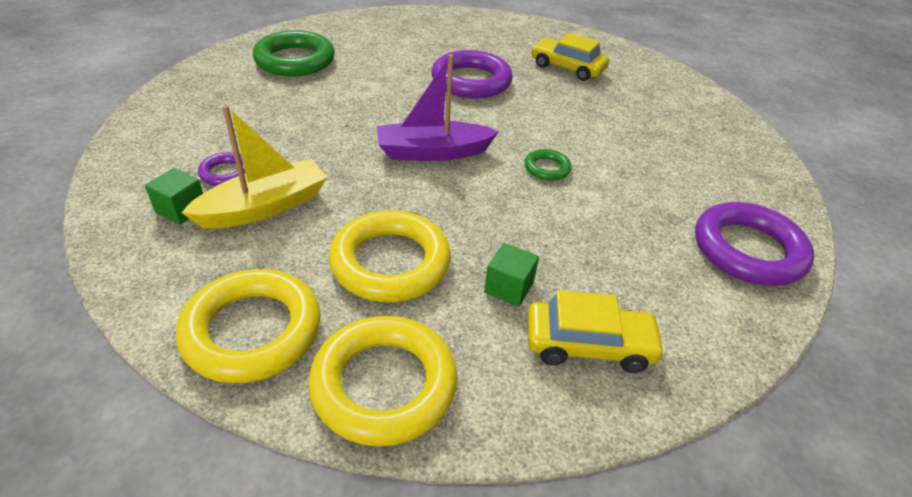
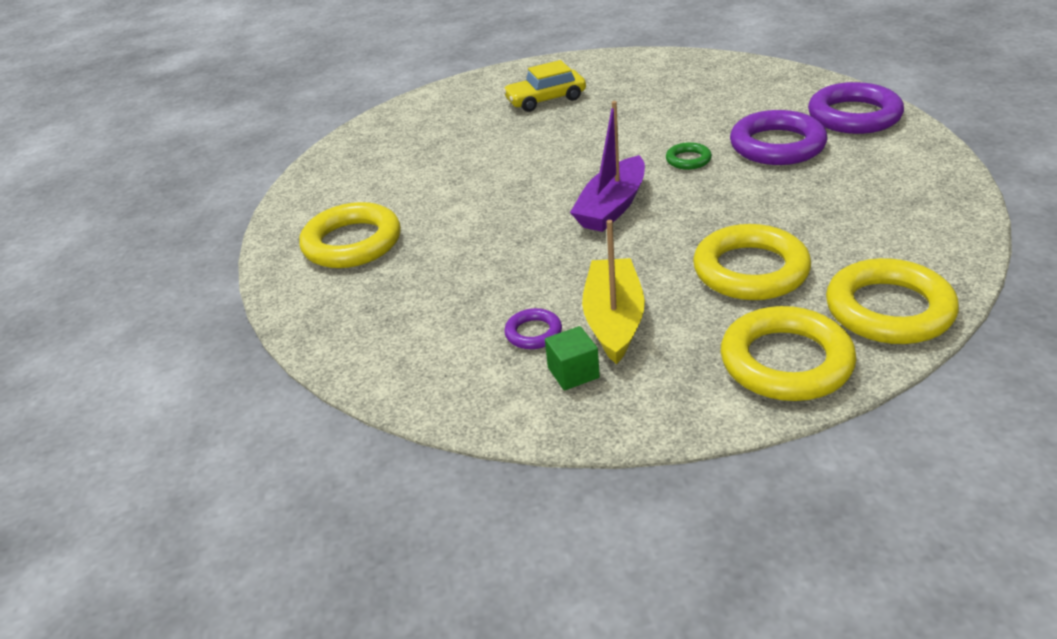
camera: 45 degrees left, 5 degrees down
(295, 60) = (352, 243): green ring -> yellow ring
(471, 81) = (514, 153): purple ring -> purple ring (777, 145)
(509, 287) = (822, 224): green cube -> none
(589, 345) = (904, 211): yellow car -> none

